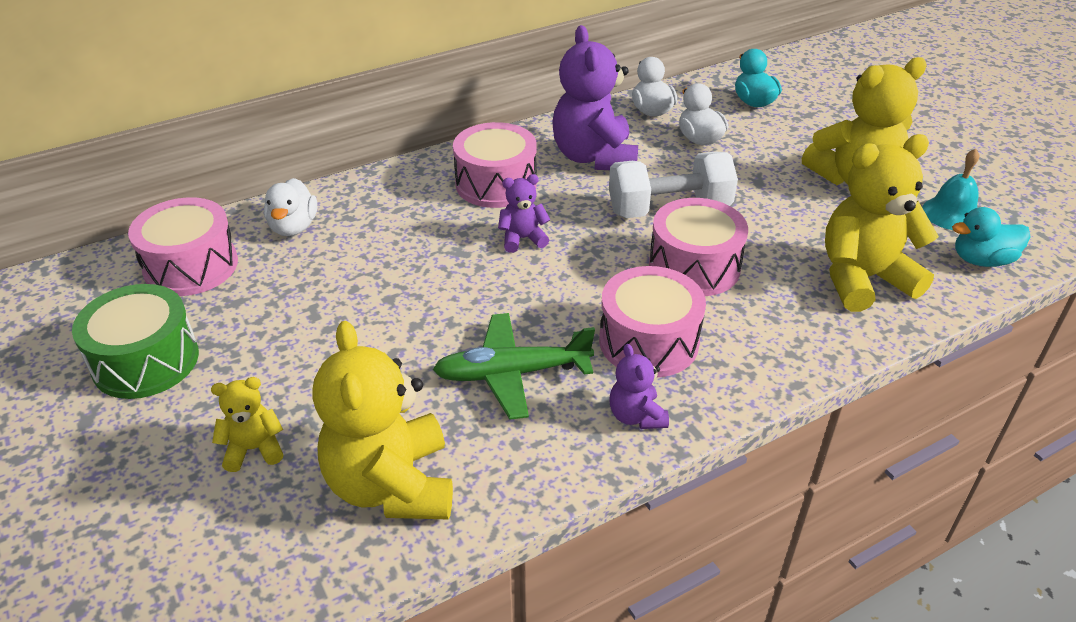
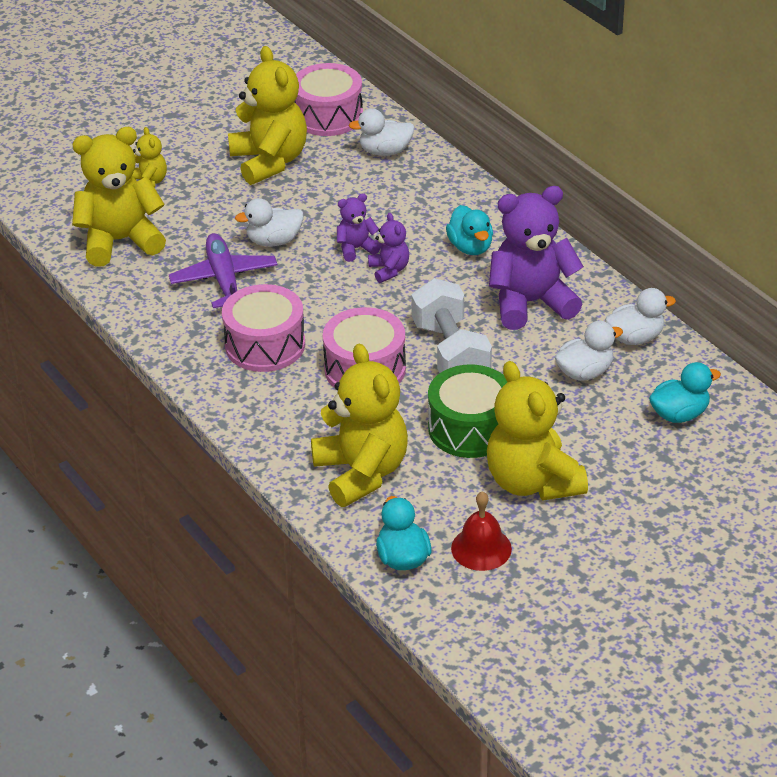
camera: 85 degrees right, 0 degrees up
(146, 361) = (225, 122): green drum -> green drum (470, 428)
(265, 321) = (269, 161): none -> yellow teddy bear
(441, 325) = (274, 241): none -> white duck
(496, 184) = (470, 247): pink drum -> turquoise duck
(512, 373) = (224, 280): green plane -> purple plane
(636, 416) = (184, 341): purple teddy bear -> purple teddy bear (356, 249)
(951, 213) = (481, 548): turquoise bell -> red bell

